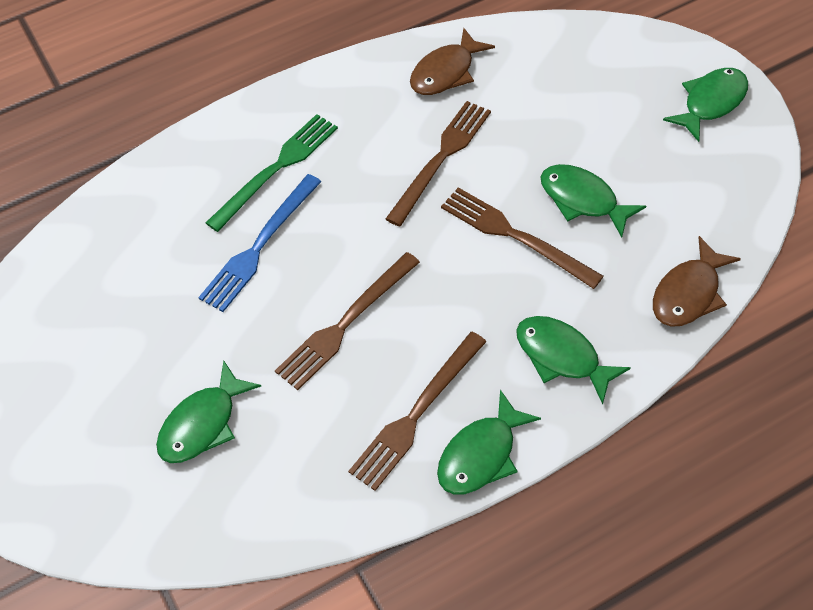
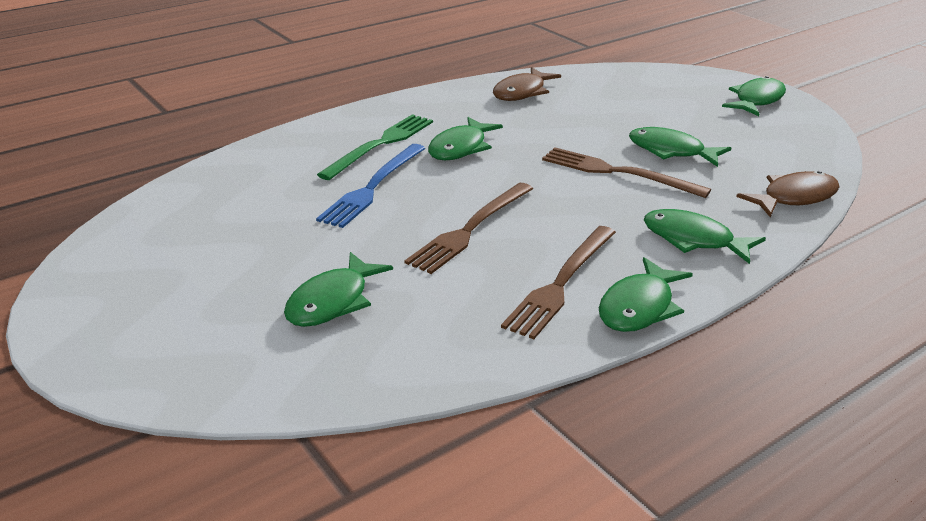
camera: 10 degrees left, 25 degrees down
(359, 180) = (460, 148): none -> green fish
(440, 159) = (532, 135): brown fork -> none
(688, 293) = (794, 198): brown fish -> brown fish turned 150 degrees counterclockwise

